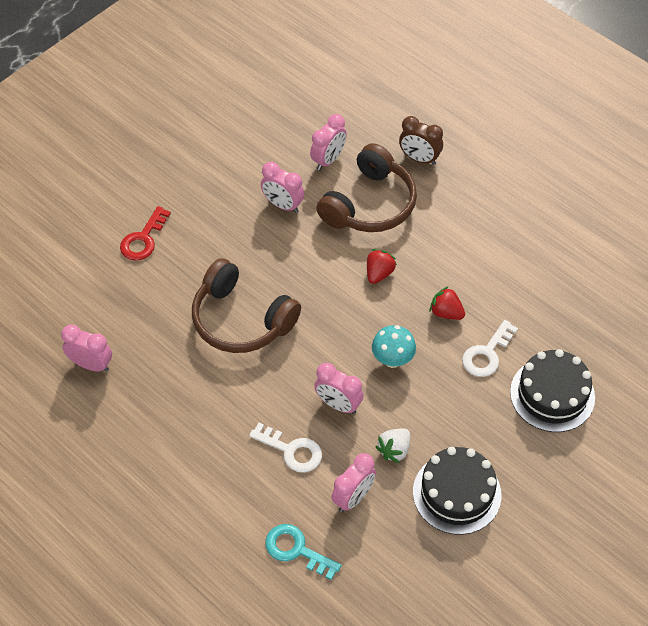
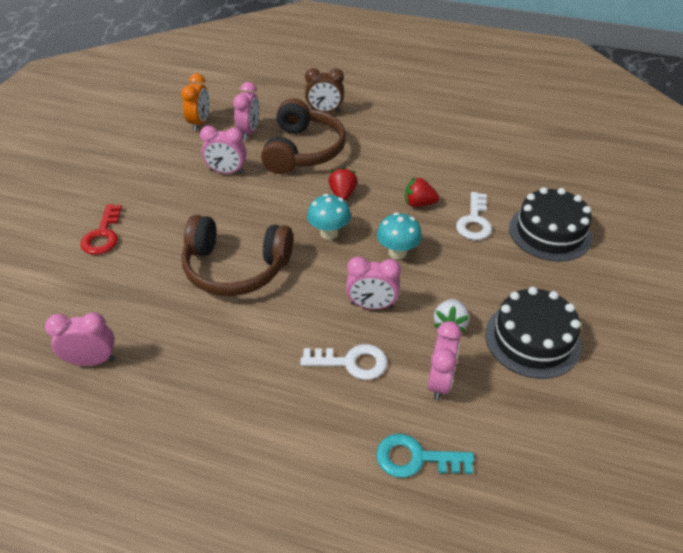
camera: 25 degrees left, 10 degrees down
(285, 130) = (200, 123): none -> orange clock
(342, 314) = (329, 233): none -> turquoise mushroom

